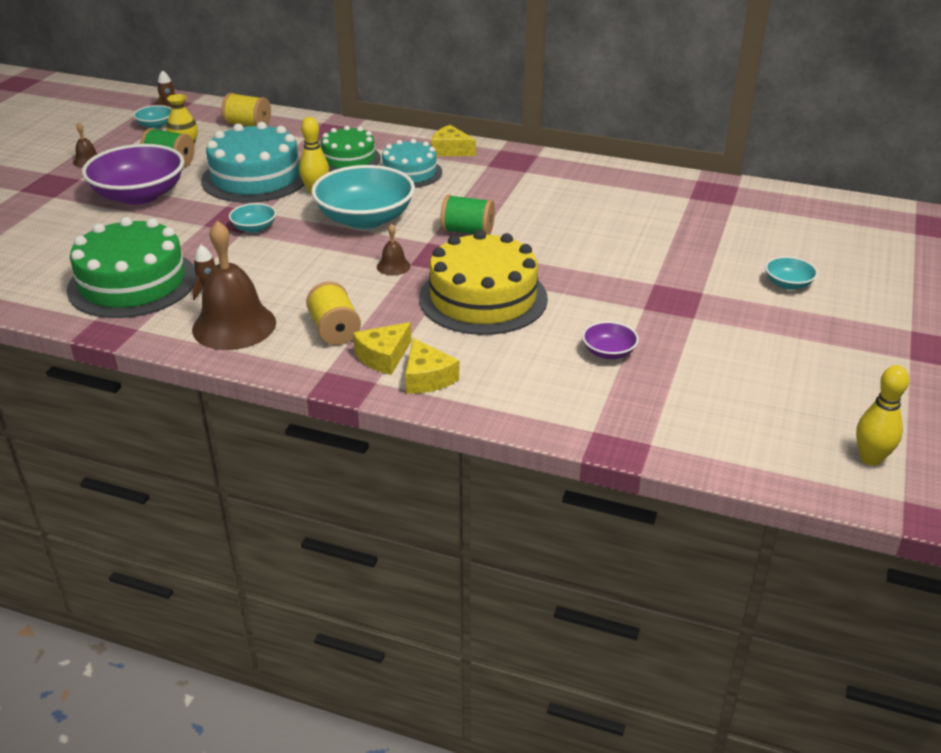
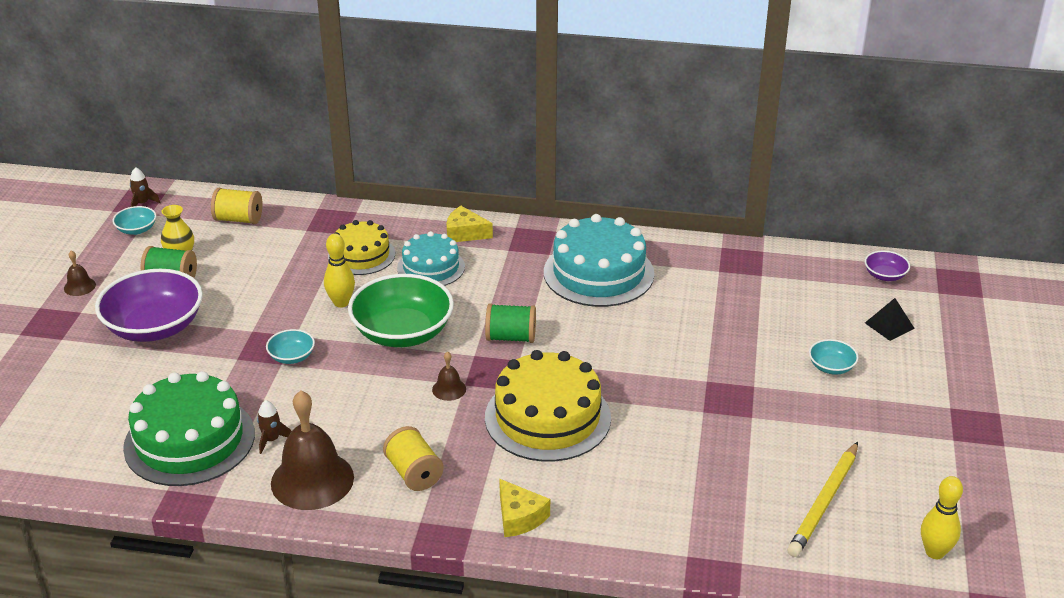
camera: 10 degrees left, 0 degrees up
(255, 177) = (271, 290): turquoise cake -> turquoise cake (598, 273)
(348, 159) = (361, 255): green cake -> yellow cake
(365, 219) = (402, 332): turquoise bowl -> green bowl
(383, 357) = (471, 498): yellow cheese -> none
(608, 352) = (681, 466): purple bowl -> purple bowl (885, 275)
(754, 399) = (824, 502): none -> yellow pencil
(857, 255) = (889, 325): none -> black pyramid

